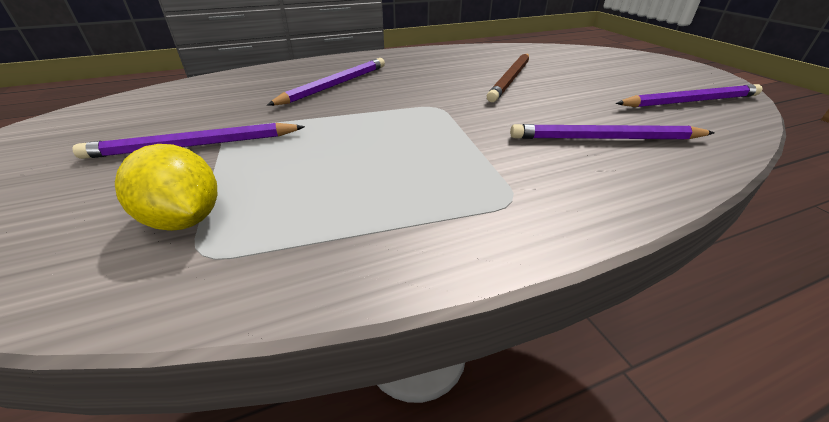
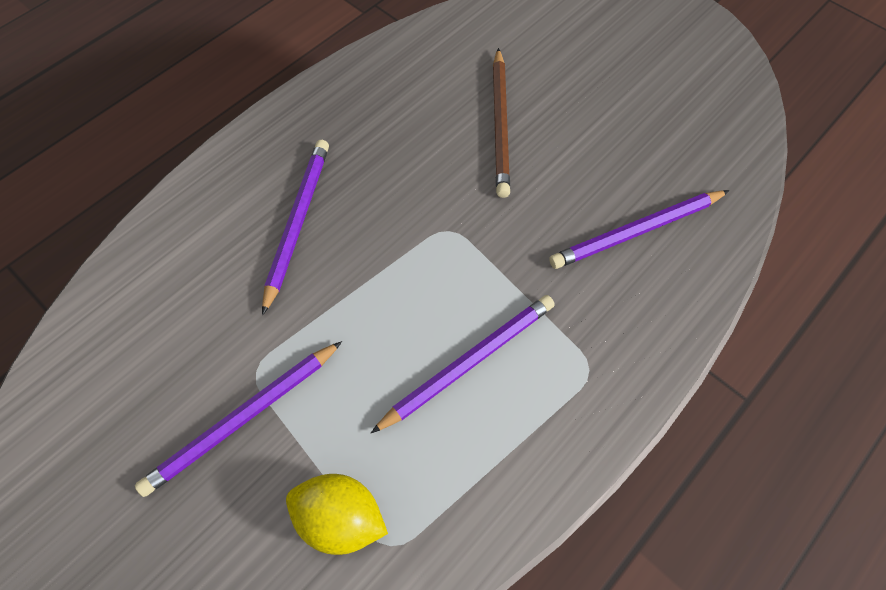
camera: 25 degrees left, 25 degrees up
(689, 101) = (699, 114): purple pencil -> purple pencil (468, 362)

